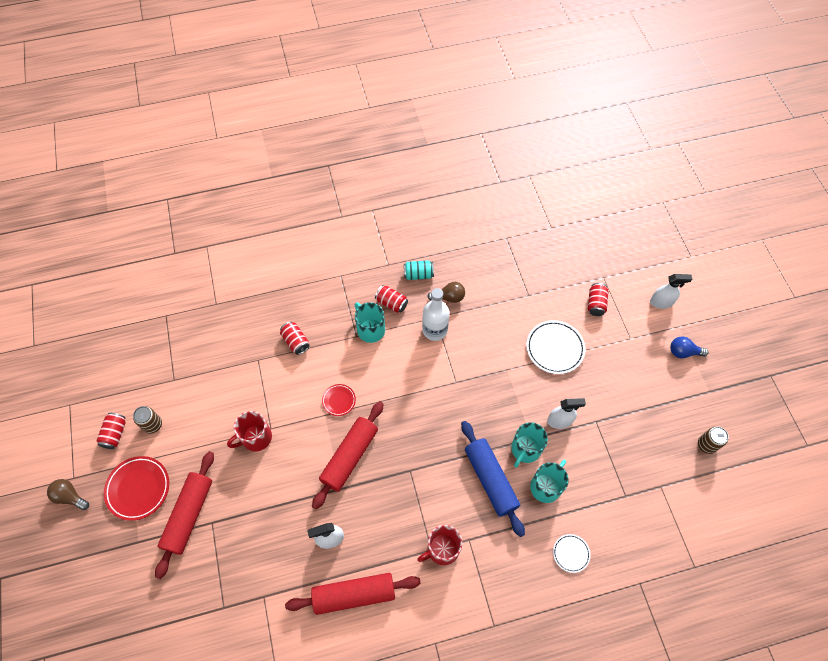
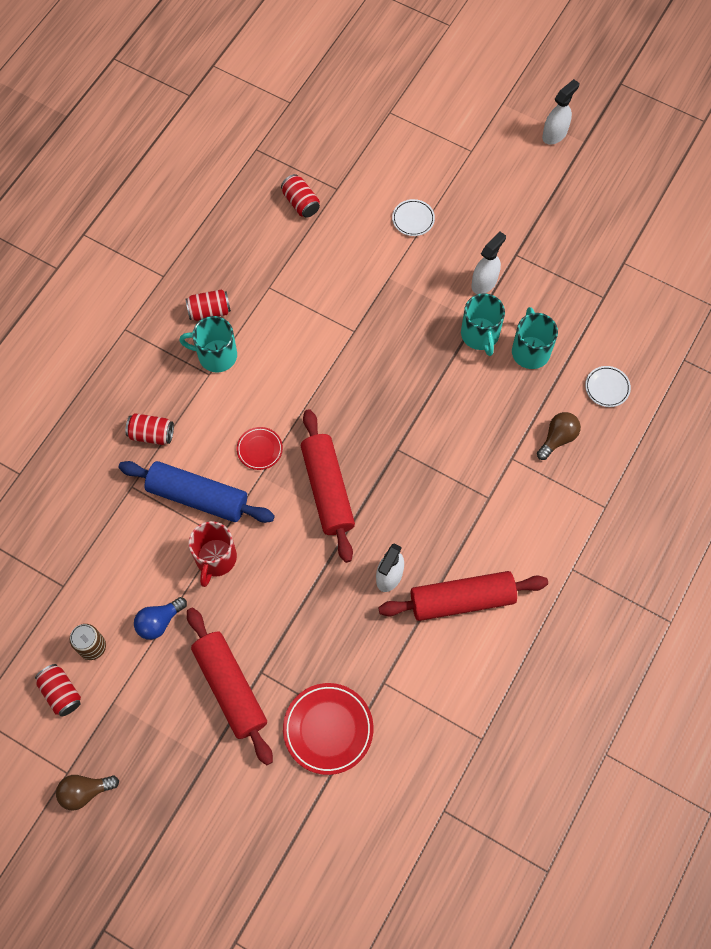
camera: 45 degrees left, 5 degrees up
(138, 489) = (149, 715): red plate -> red plate (328, 729)
(354, 594) = (462, 599): red rolling pin -> red rolling pin turned 45 degrees clockwise
(418, 274) = (206, 260): turquoise can -> none
(435, 330) = (281, 300): white bottle -> none
(442, 549) = (497, 488): red mug -> none
(449, 297) = (261, 256): brown light bulb -> brown light bulb (557, 438)
(490, 480) = (477, 390): blue rolling pin -> blue rolling pin (197, 497)
(554, 348) = (413, 219): white plate -> white plate, size x0.56
(596, 304) = (408, 144): red can -> red can (301, 203)
(661, 302) = (466, 92): white spray bottle -> white spray bottle (554, 134)
(683, 352) = (529, 124): blue light bulb -> blue light bulb (159, 622)
(706, 445) = (626, 192): brown can -> none

